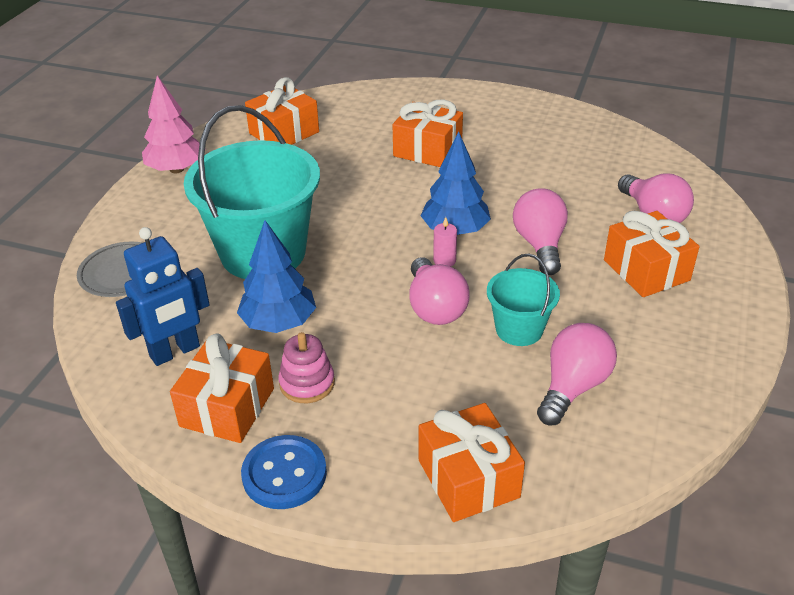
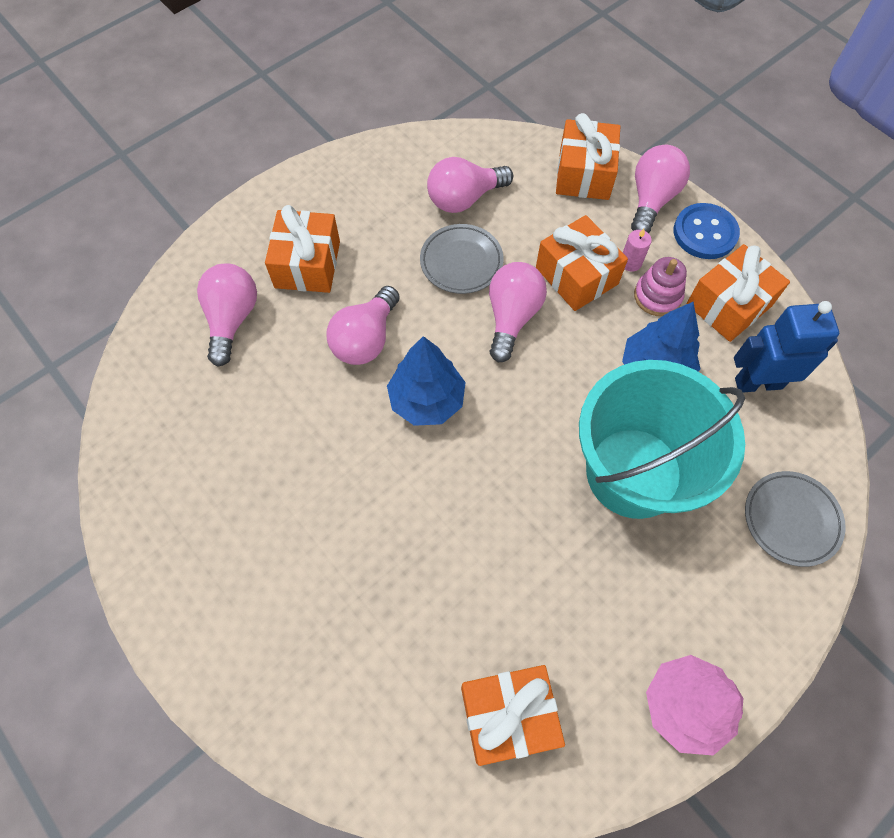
camera: 150 degrees left, 25 degrees up
(368, 485) = (651, 199): none -> pink light bulb
(427, 150) = (355, 556): orange gift -> orange gift (576, 276)
(444, 261) = (465, 366): pink candle -> pink candle (630, 262)
(519, 329) = (461, 262): turquoise bucket -> grey plate

